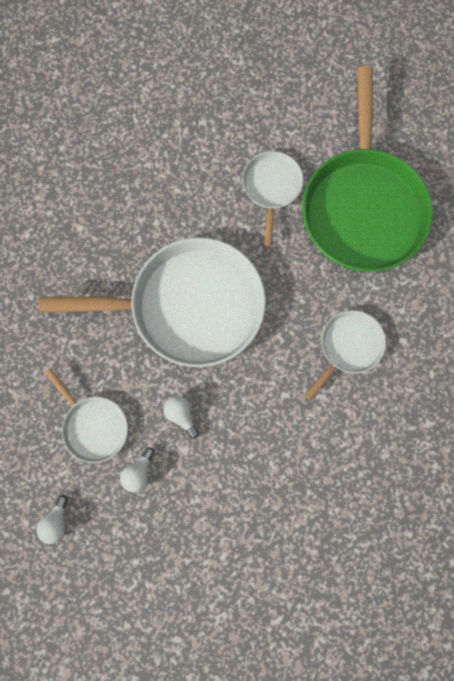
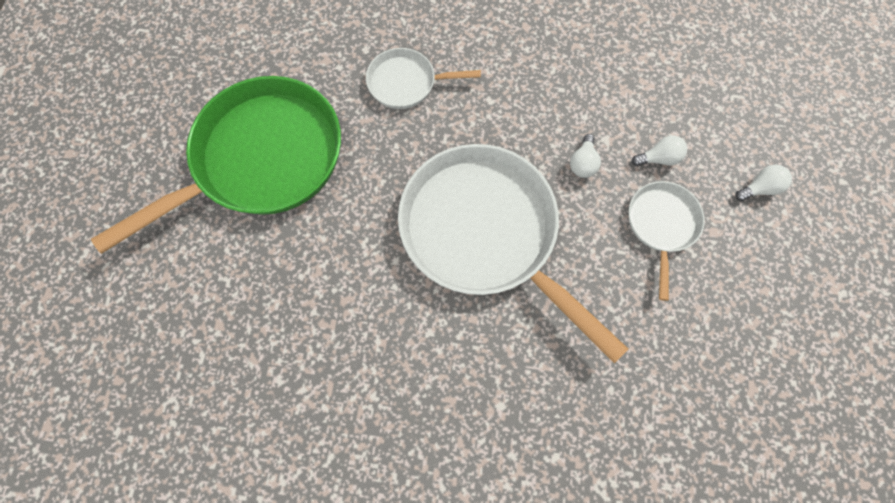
camera: 130 degrees left, 5 degrees down
(271, 188) = (304, 252): white pan -> none

